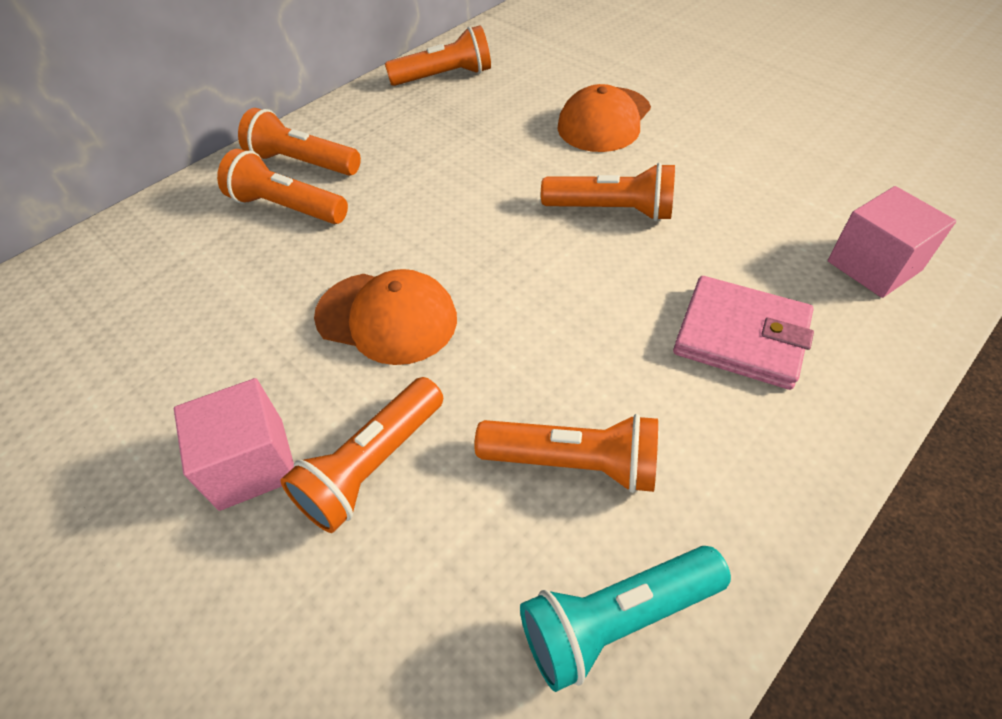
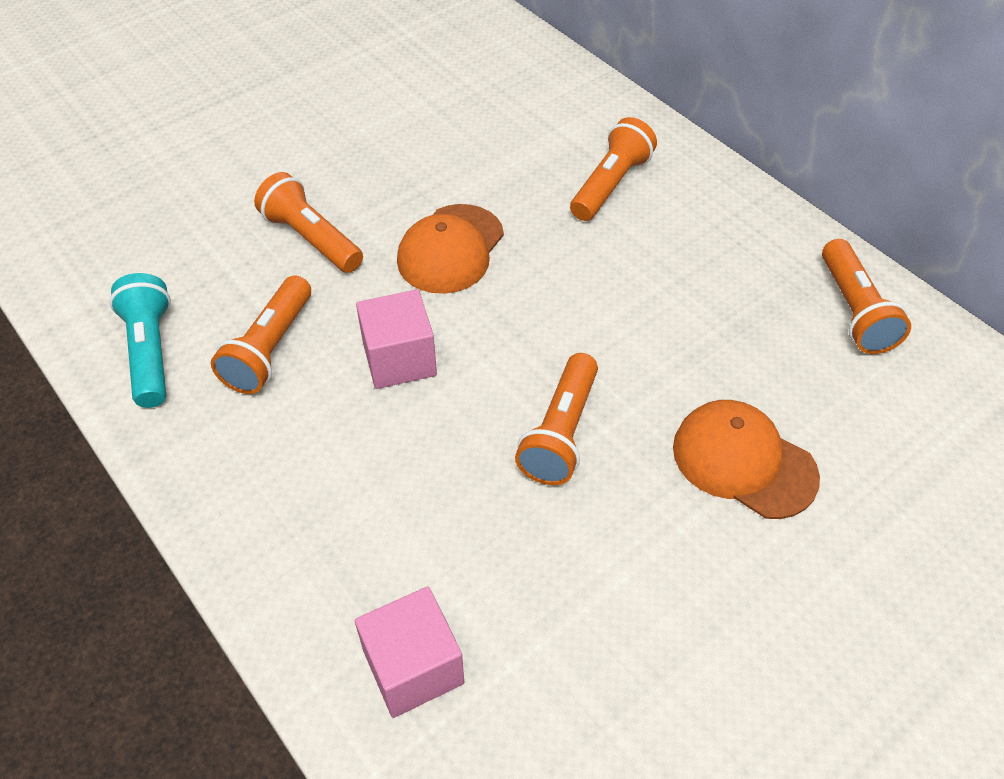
camera: 95 degrees right, 0 degrees up
(251, 463) = (336, 181): pink cube -> pink cube (399, 359)
(302, 163) = (680, 192): orange flashlight -> none
(741, 336) = (353, 498): pink wallet -> none

